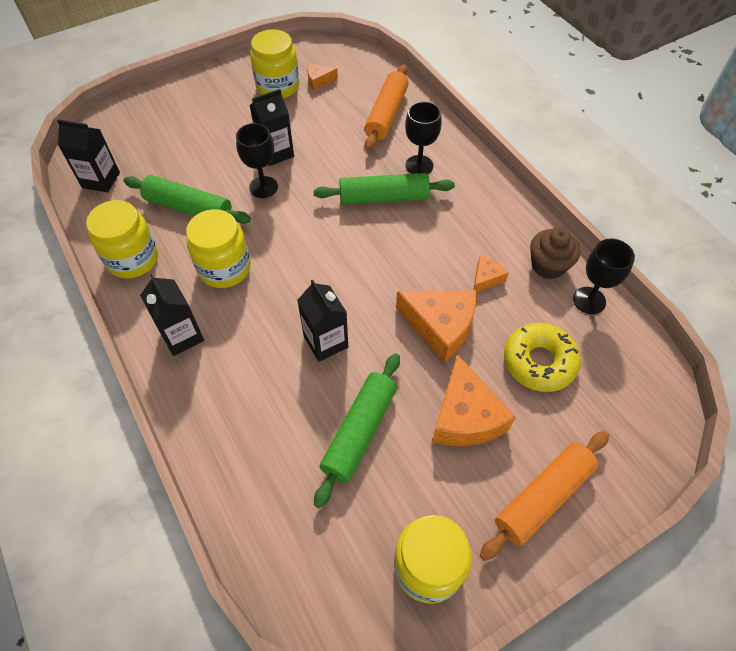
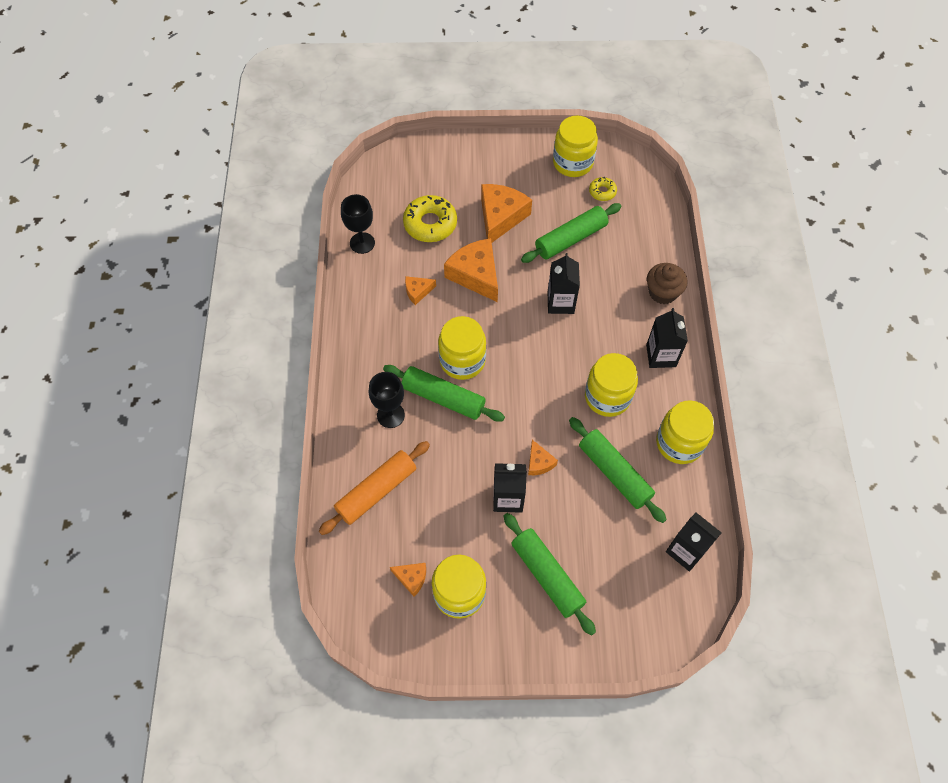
camera: 150 degrees left, 5 degrees up
(215, 121) = (547, 575): none -> green rolling pin
(263, 187) = (539, 462): black goblet -> orange cheese
(357, 535) = (602, 192): none -> yellow donut
(390, 235) = (462, 360): none -> yellow jar
(543, 497) = (489, 161): orange rolling pin -> none
(548, 265) = (366, 279): brown cupcake -> brown cupcake (662, 292)

